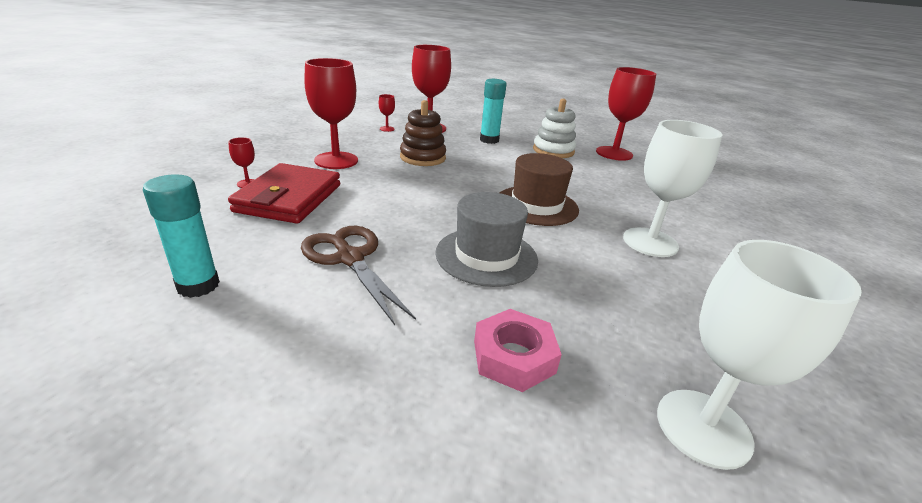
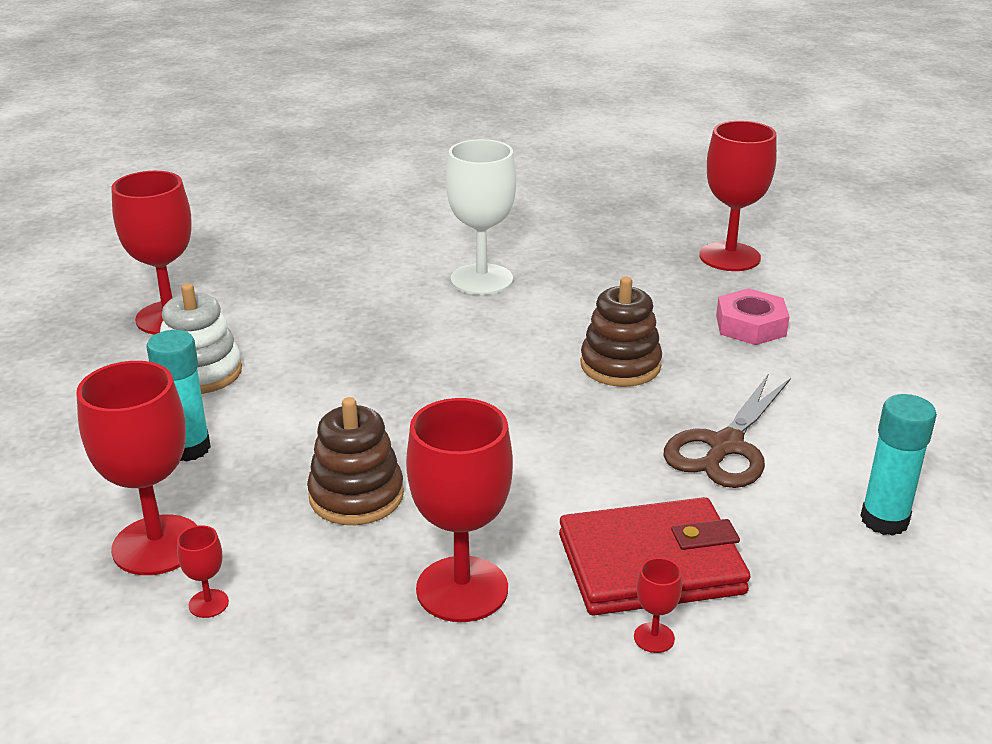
camera: 110 degrees left, 0 degrees up
(486, 256) = (620, 365): grey hat -> brown stacking toy
(536, 205) = (454, 356): brown hat -> none
(703, 427) = (729, 257): white goblet -> red goblet

